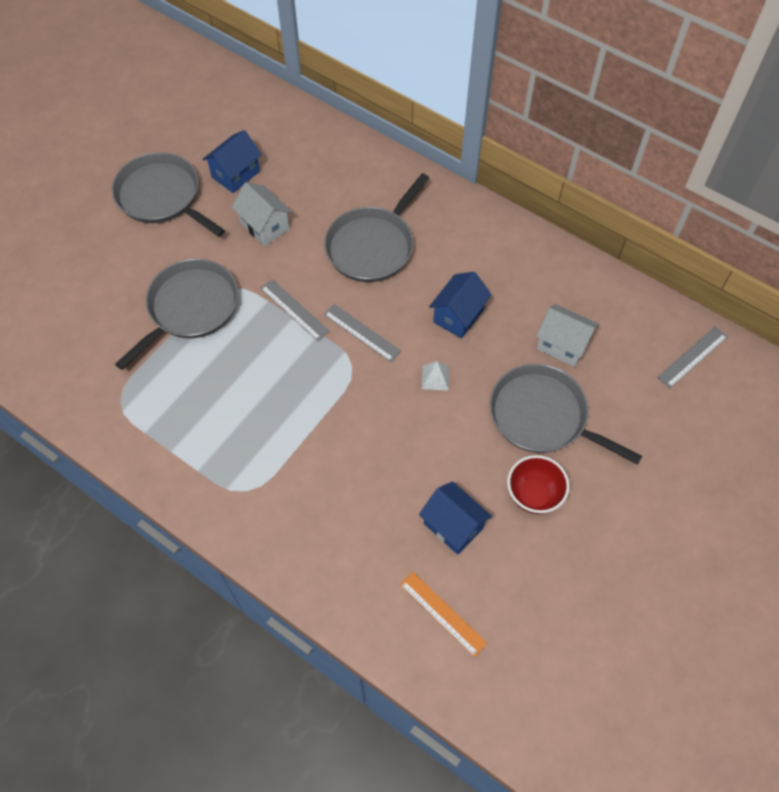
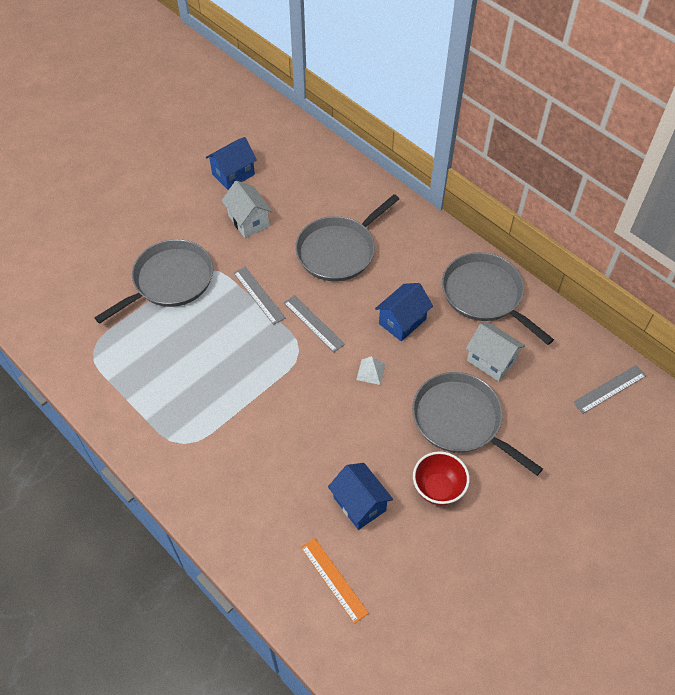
camera: 10 degrees right, 5 degrees down
(162, 196) = (166, 184): grey pan -> grey pan (485, 295)

